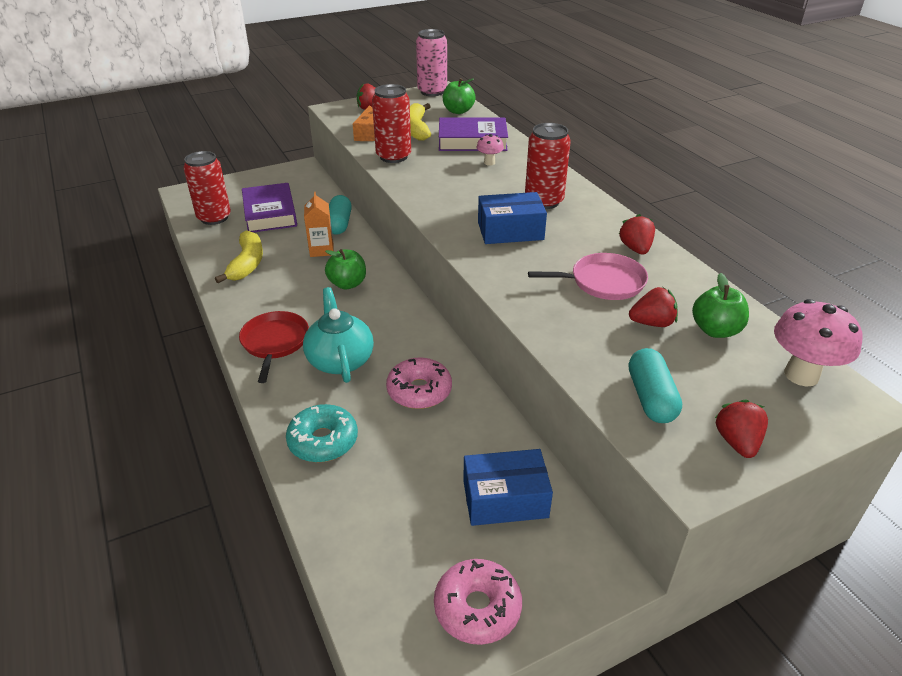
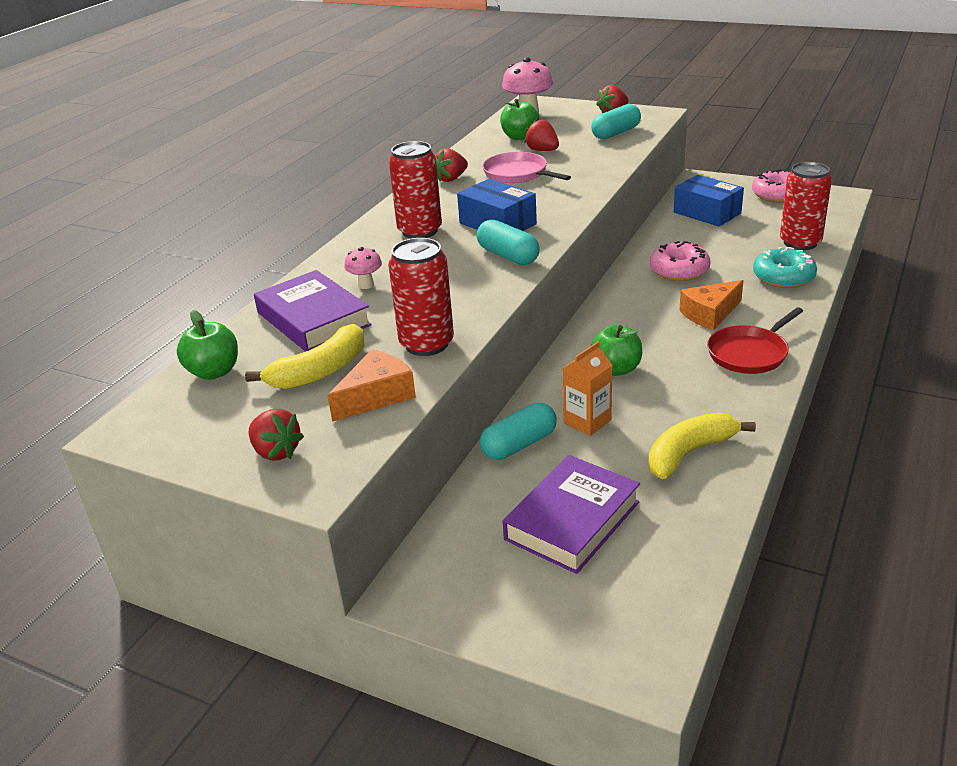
camera: 125 degrees left, 5 degrees down
(214, 218) = (654, 565): red can -> red can (800, 243)
(340, 360) = (709, 314): turquoise teapot -> orange cheese
(432, 92) = (141, 433): pink can -> none
(452, 214) = (508, 256): none -> turquoise capsule

